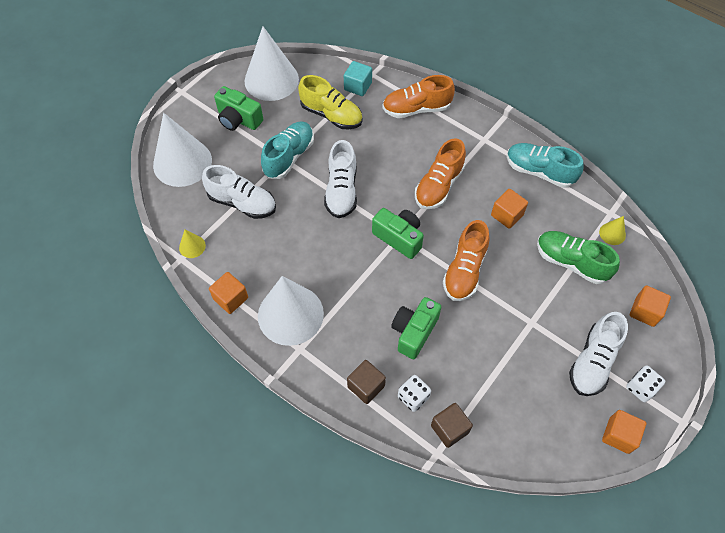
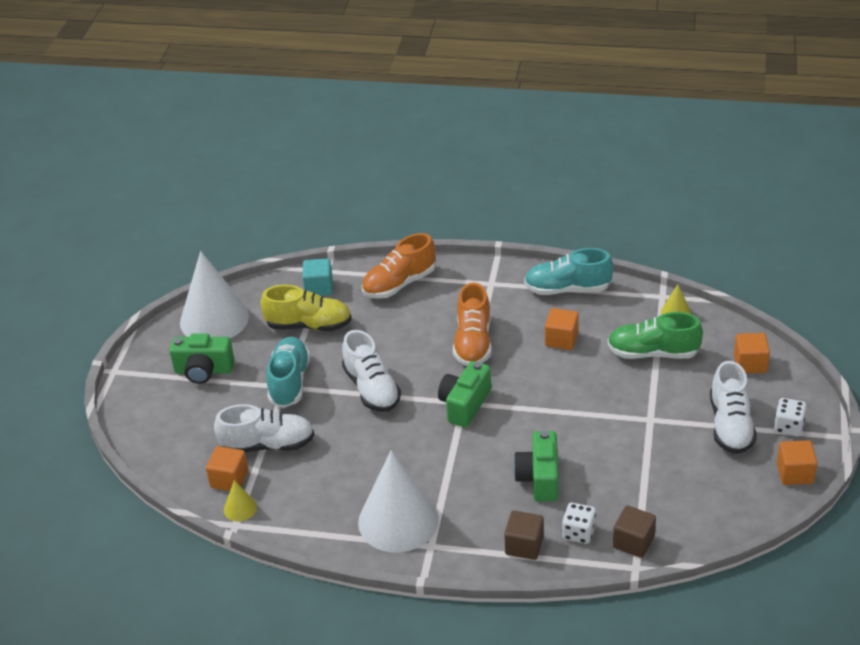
camera: 25 degrees left, 20 degrees down
(182, 162) = (167, 437): white cone -> none
(231, 298) = (321, 535): orange cube -> orange cube (229, 479)
(399, 238) = (464, 405): green camera -> green camera turned 75 degrees counterclockwise
(464, 270) = (553, 404): orange shoe -> none

